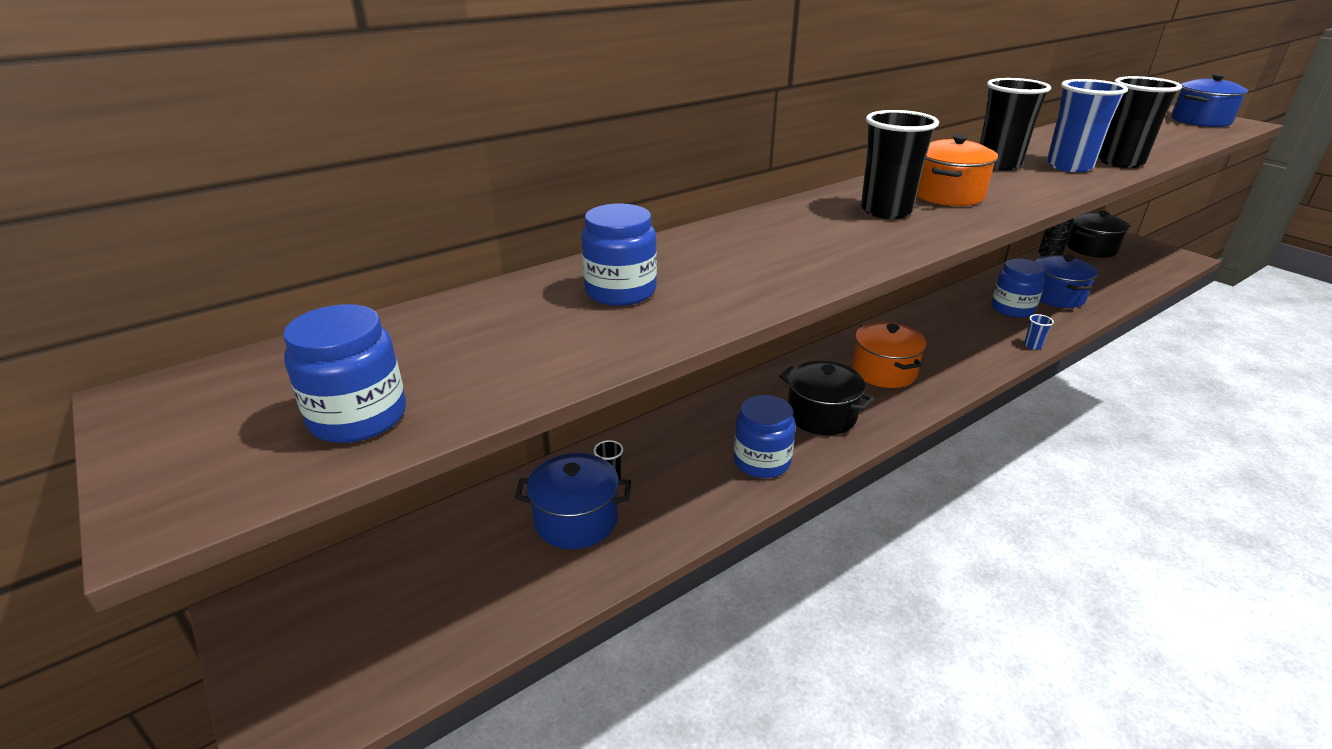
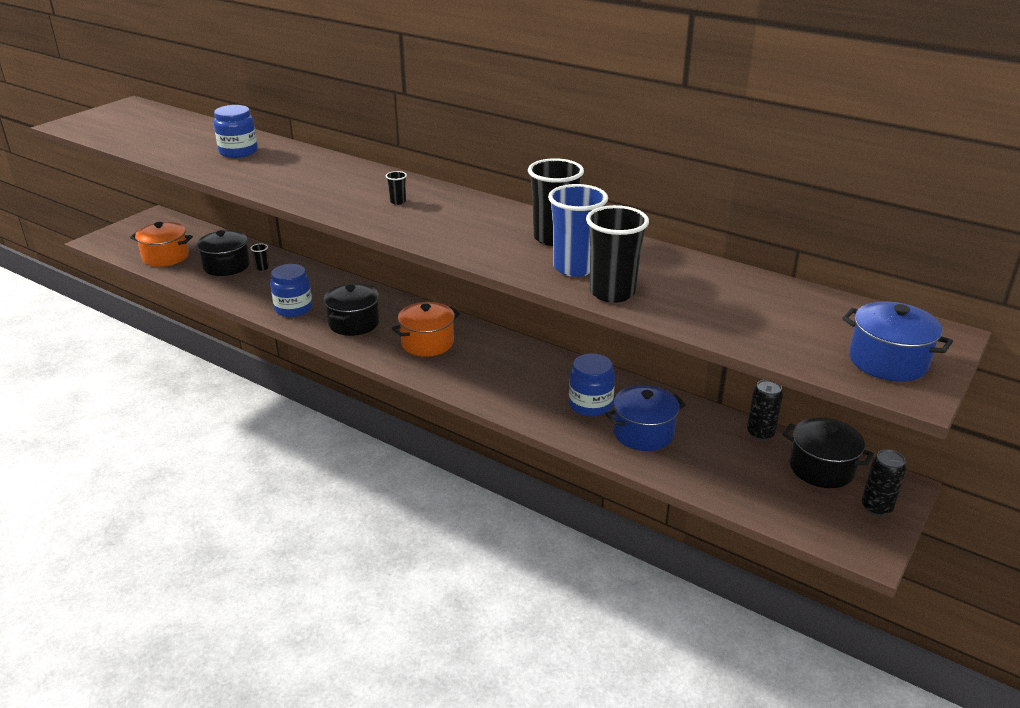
camera: 70 degrees right, 0 degrees up
(358, 417) = (118, 132): blue jar -> none
(576, 520) = (226, 266): blue pot -> black pot
(886, 211) = (398, 201): black cup -> black cup, size x0.42
(947, 195) = (449, 219): orange pot -> orange pot (166, 257)
(1032, 346) = (515, 414): blue cup -> none
(1134, 244) = (876, 508): none -> black can

